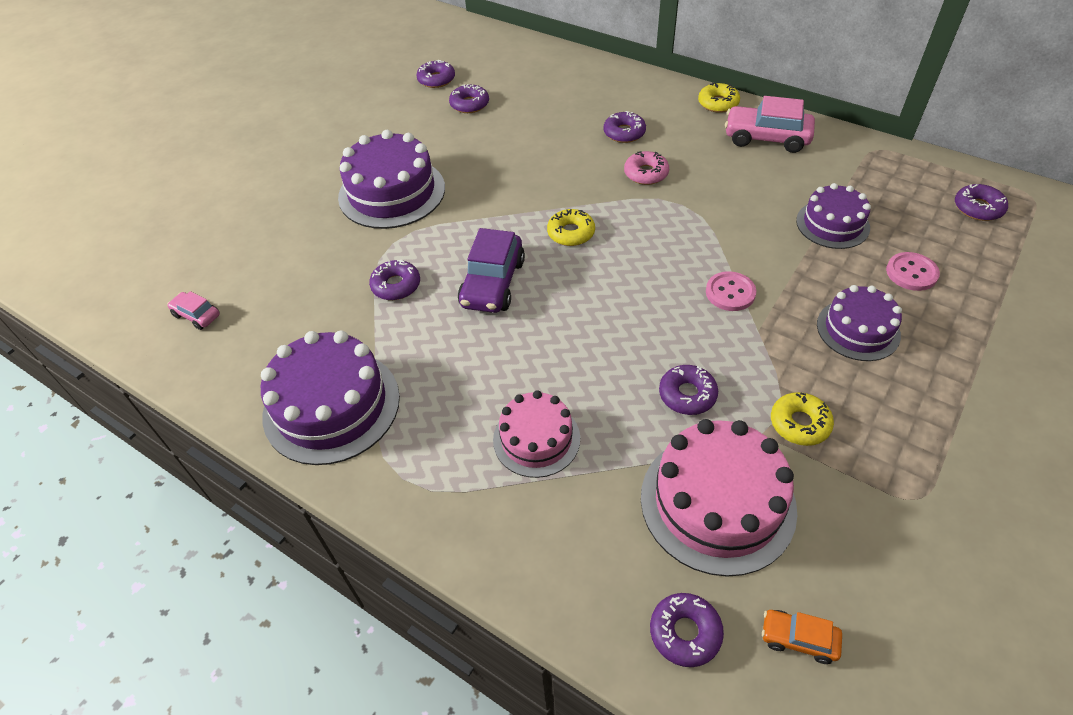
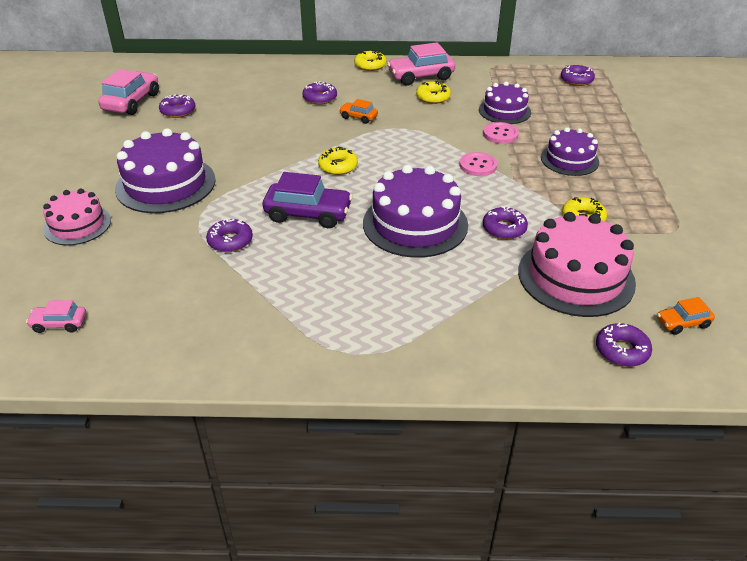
camera: 35 degrees left, 10 degrees down
(331, 406) = (252, 334): purple cake -> purple cake (415, 224)
(436, 79) = (132, 102): purple donut -> pink car
(492, 283) = (308, 214): purple car -> purple car turned 60 degrees counterclockwise
(536, 439) = (430, 291): pink cake -> pink cake (77, 225)
(646, 173) = (358, 117): pink donut -> orange car
(756, 173) = (433, 97): none -> yellow donut
(911, 273) = (571, 122): pink button -> pink button (500, 134)

